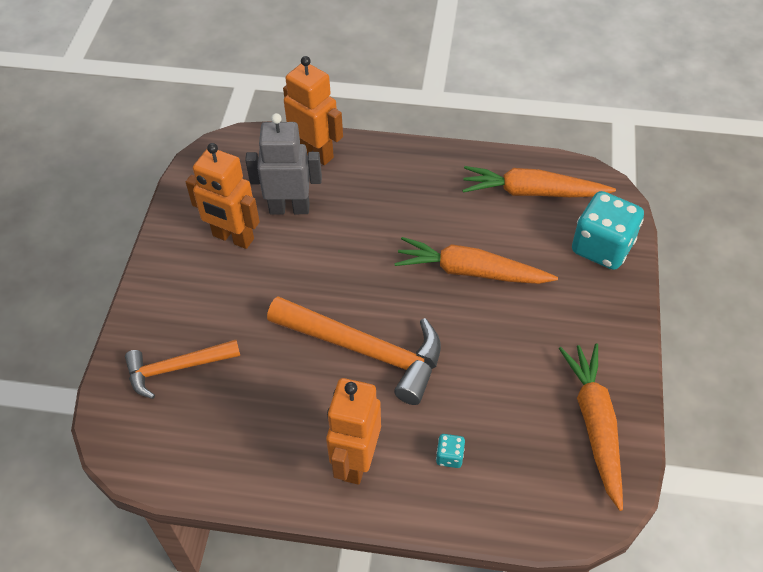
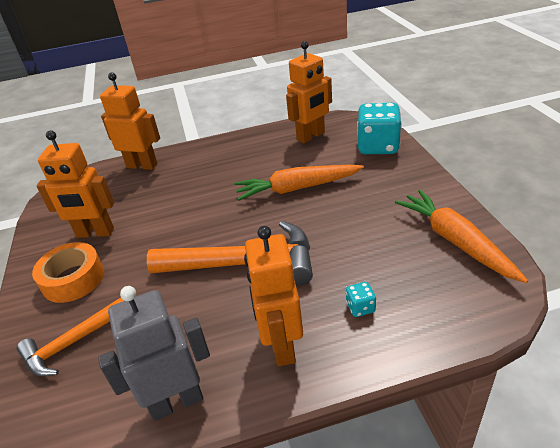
camera: 20 degrees left, 15 degrees down
(194, 291) = (73, 279): none -> orange tape
(289, 208) = (136, 201): grey robot -> grey robot (176, 401)
(532, 192) = (311, 136): orange carrot -> orange robot

